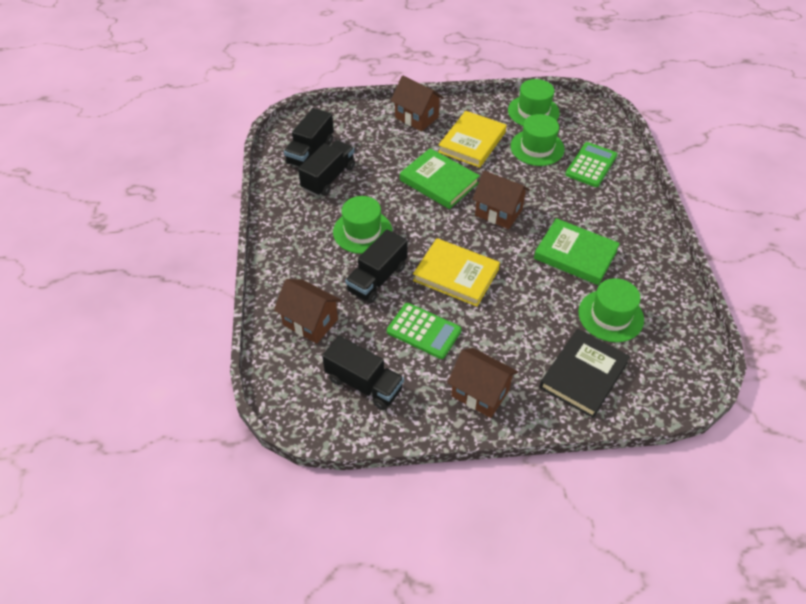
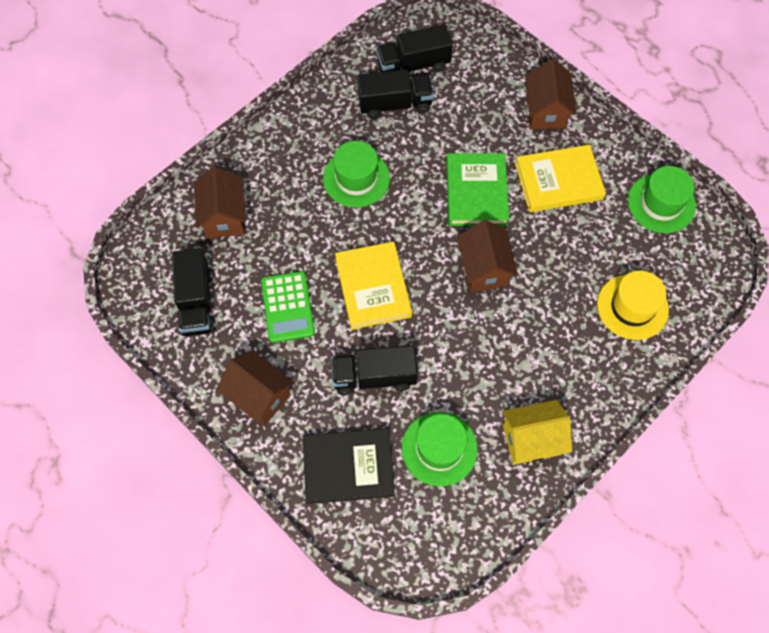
camera: 50 degrees right, 15 degrees up
(377, 279) = (313, 230): black truck -> black truck (374, 376)
(480, 393) = (259, 396): brown house -> brown house turned 45 degrees counterclockwise
(537, 148) = (609, 242): green hat -> none
(575, 254) = (490, 370): green book -> none
(591, 165) = (632, 307): green calculator -> yellow hat
(643, 266) = (531, 440): none -> yellow house

